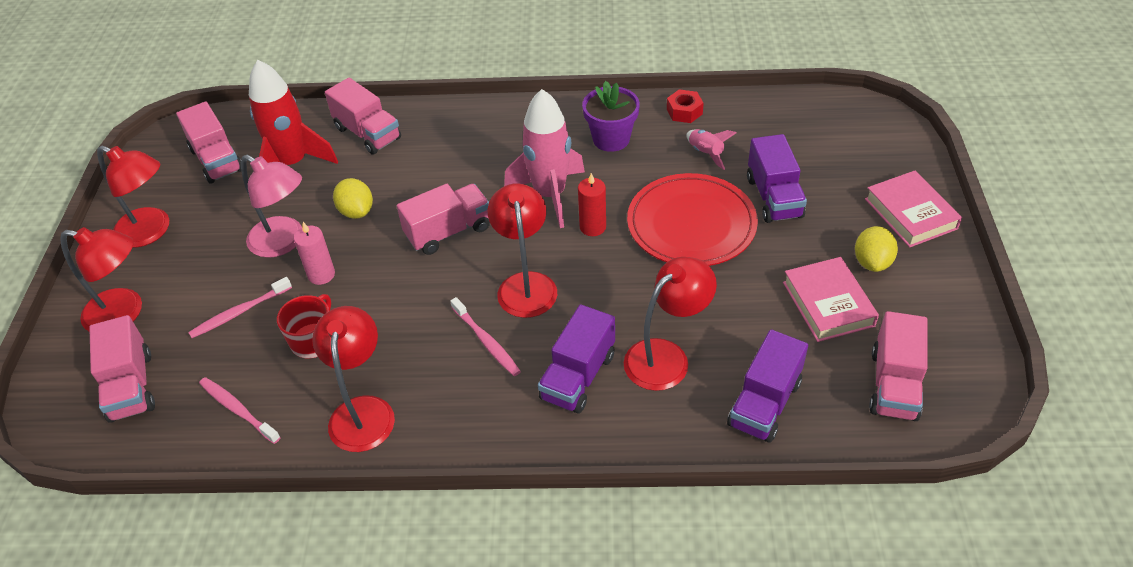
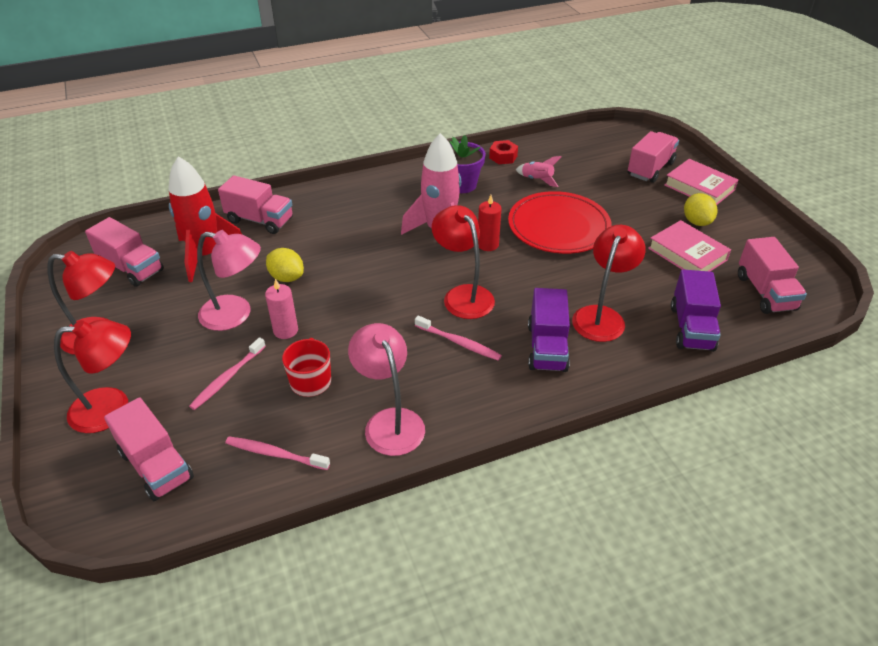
camera: 25 degrees left, 5 degrees down
(363, 411) = (389, 421): red lamp -> pink lamp
(448, 232) = (375, 274): pink truck -> pink truck (650, 169)
(774, 197) = (603, 197): purple truck -> none

